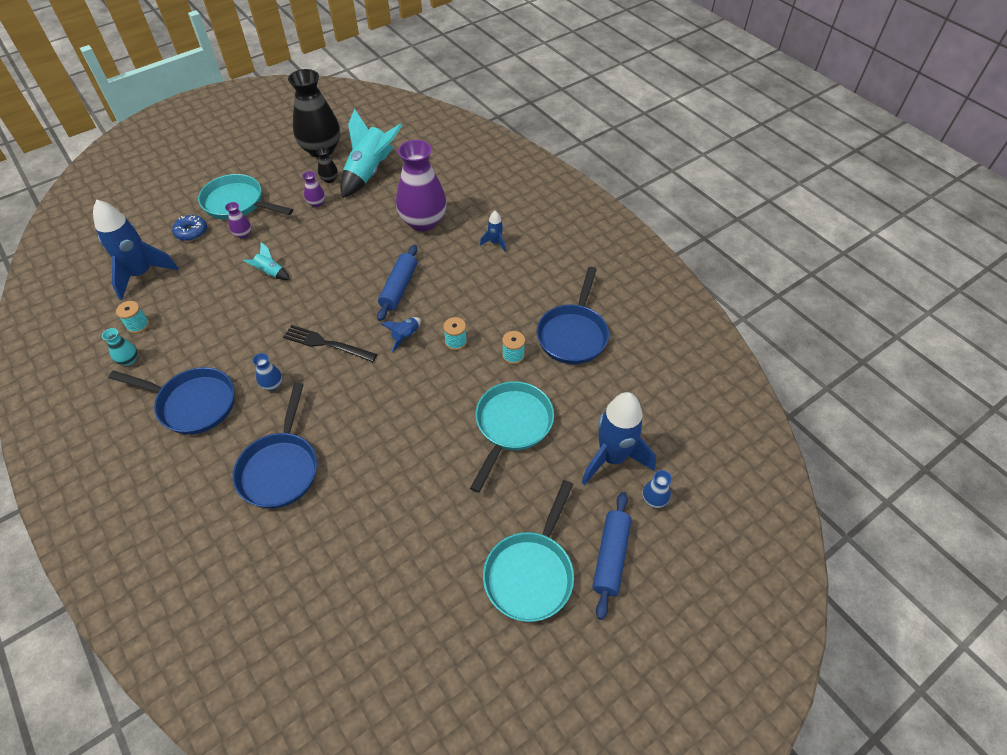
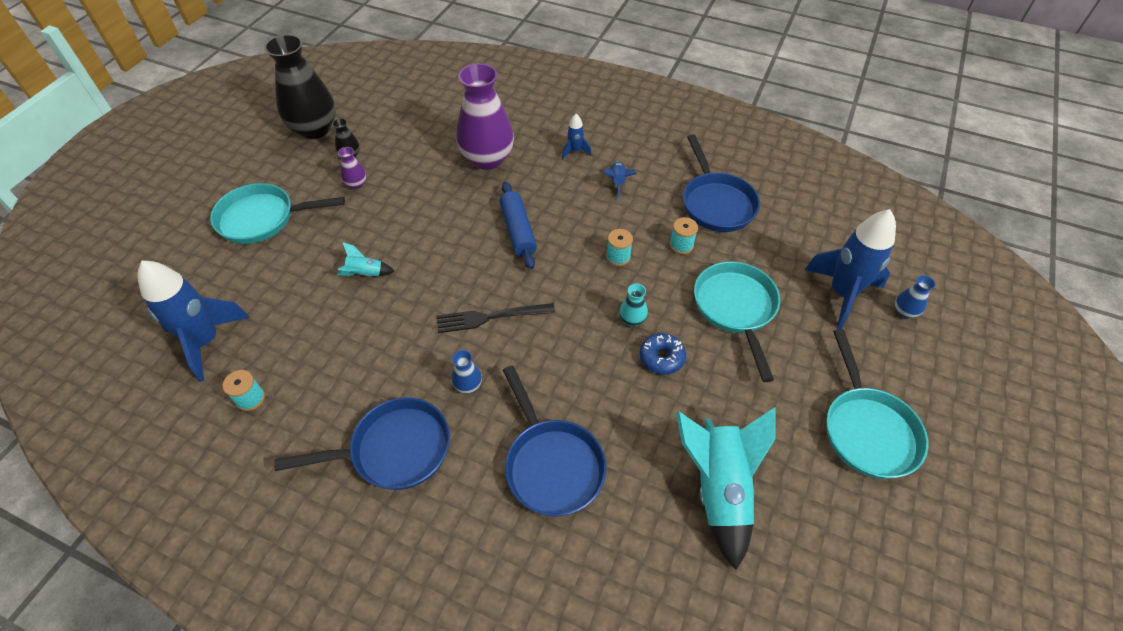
camera: 30 degrees left, 0 degrees up
(129, 360) = (272, 442): turquoise vase -> turquoise vase (632, 320)
(191, 232) = (231, 270): blue donut -> blue donut (661, 357)
(243, 234) = (297, 248): purple vase -> none
(369, 173) = (389, 133): turquoise rocket -> turquoise rocket (718, 489)
(406, 336) = (566, 274): blue rocket -> blue rocket (617, 182)
(611, 557) = (915, 378): blue rolling pin -> none

